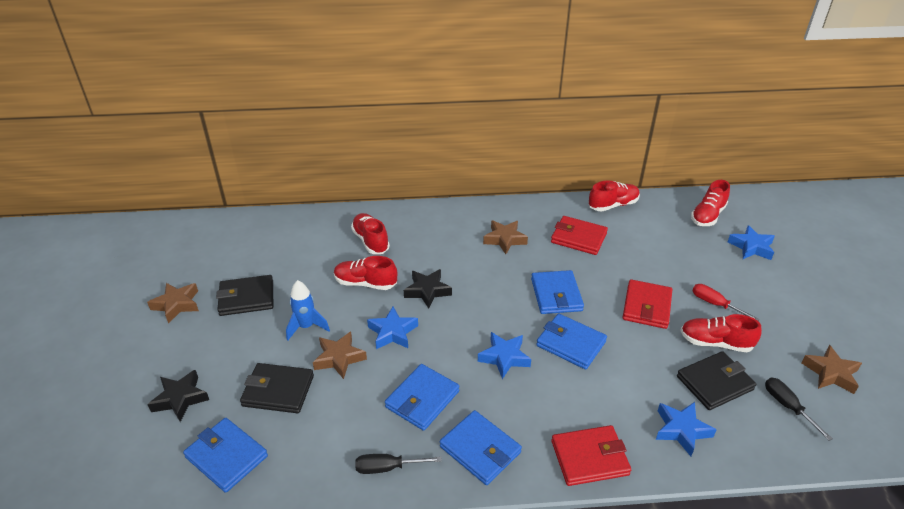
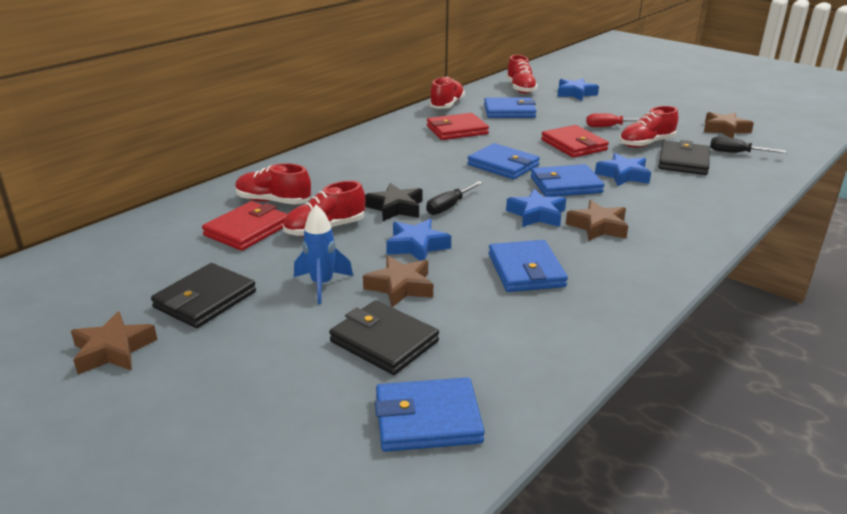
camera: 45 degrees left, 10 degrees down
(180, 399) = (279, 415): black star -> none
(278, 391) = (384, 341): black wallet -> black wallet turned 75 degrees clockwise
(387, 468) = (585, 326): black screwdriver -> black screwdriver (448, 207)
(480, 449) = (625, 272): blue wallet -> blue wallet (509, 111)
(504, 239) = (400, 152): brown star -> brown star (598, 227)
(589, 458) = (696, 234): red wallet -> red wallet (247, 230)
(681, 430) = (712, 191): blue star -> blue star (623, 175)

